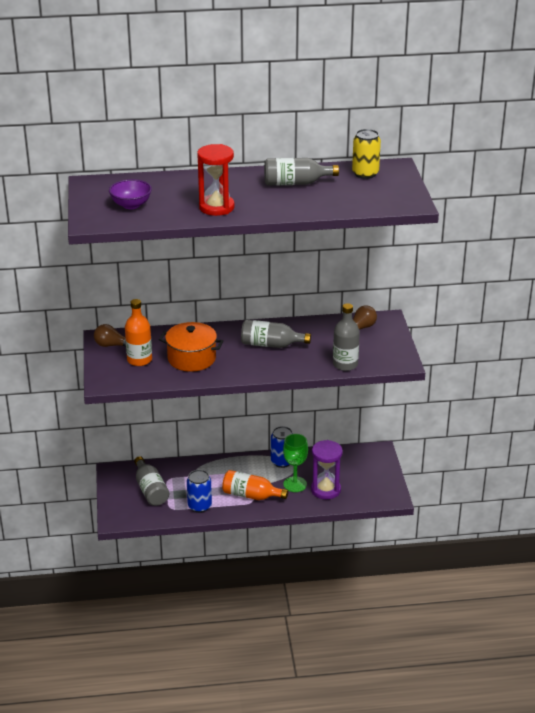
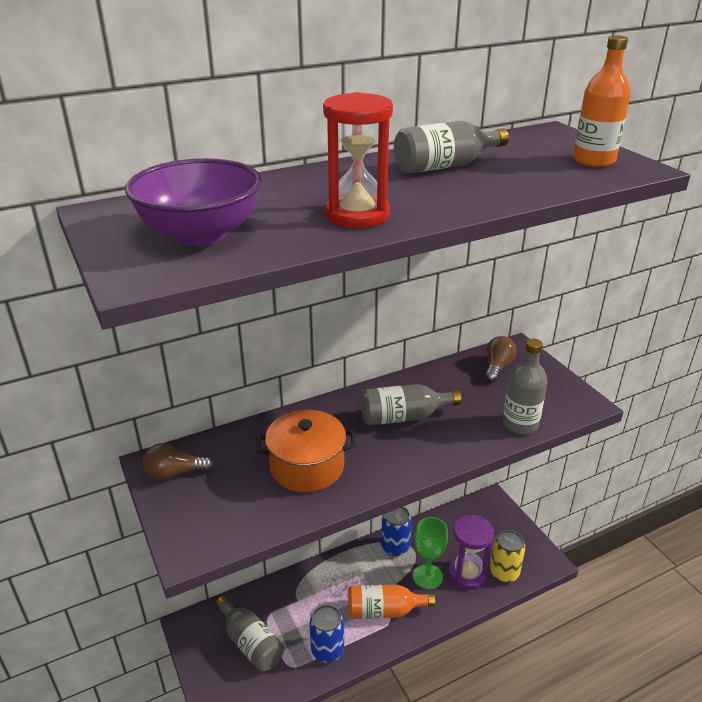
camera: 20 degrees left, 0 degrees up
(131, 205) = (201, 234): purple bowl -> purple bowl, size x1.59
(139, 360) = (229, 489): orange bottle -> orange bottle (593, 160)
(365, 174) = (525, 143): yellow can -> yellow can (504, 573)

